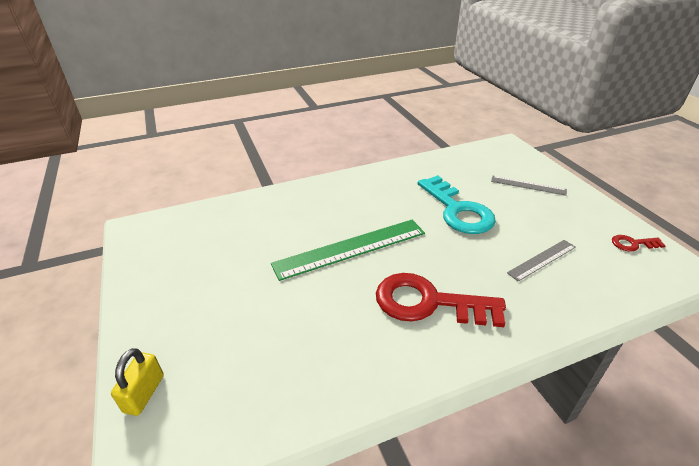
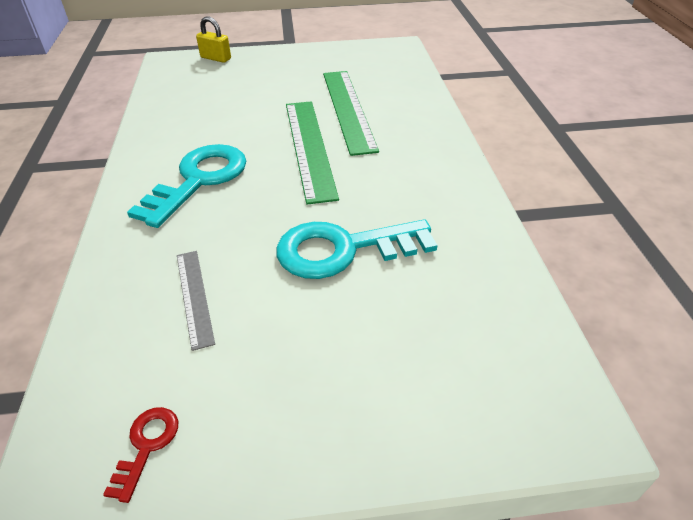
camera: 105 degrees right, 5 degrees up
(280, 239) = (348, 109): none -> green ruler
(428, 302) = (199, 180): red key -> turquoise key
(528, 185) = (384, 374): grey ruler -> none

